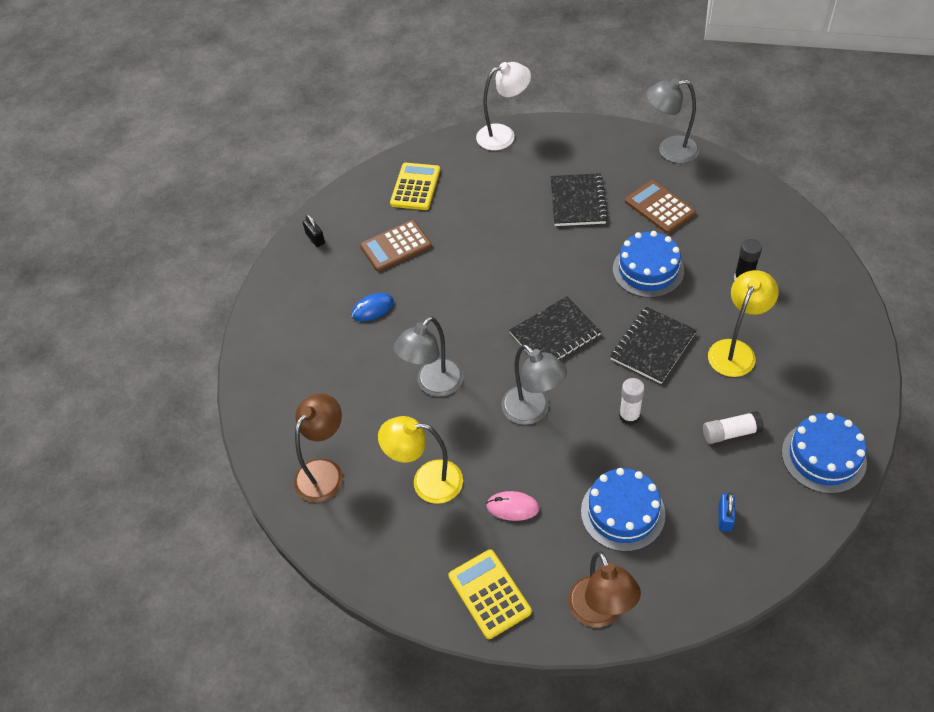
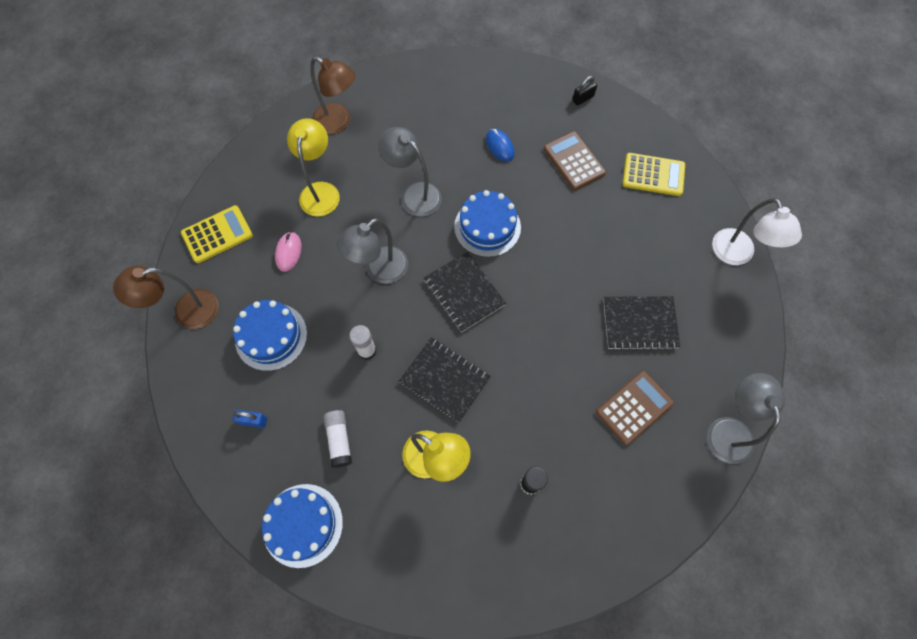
camera: 85 degrees right, 15 degrees up
(648, 270) = (543, 385): blue cake -> blue cake (487, 227)

